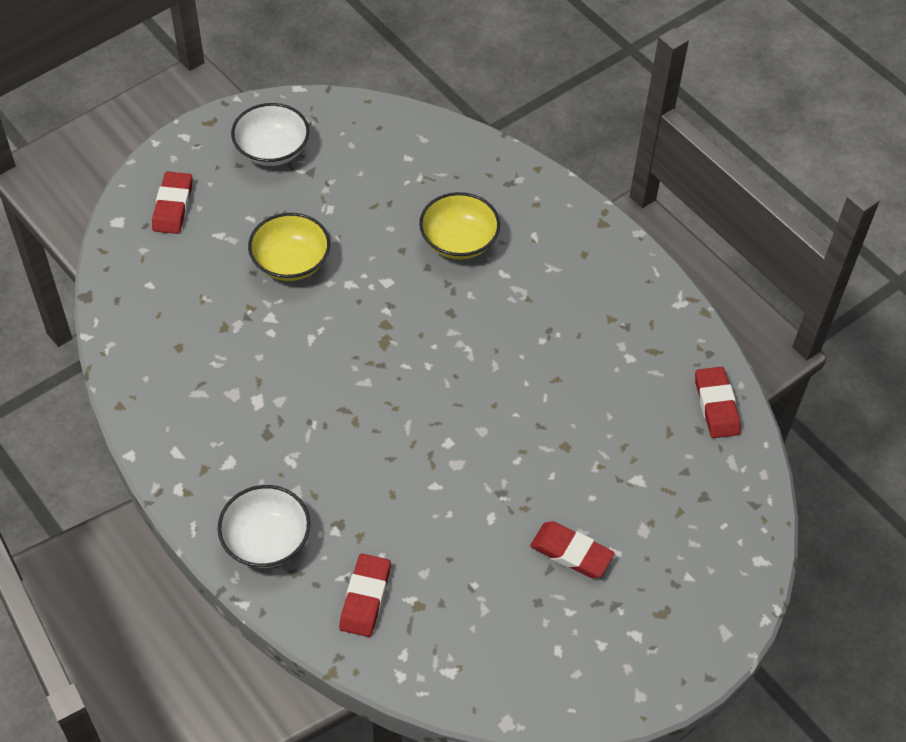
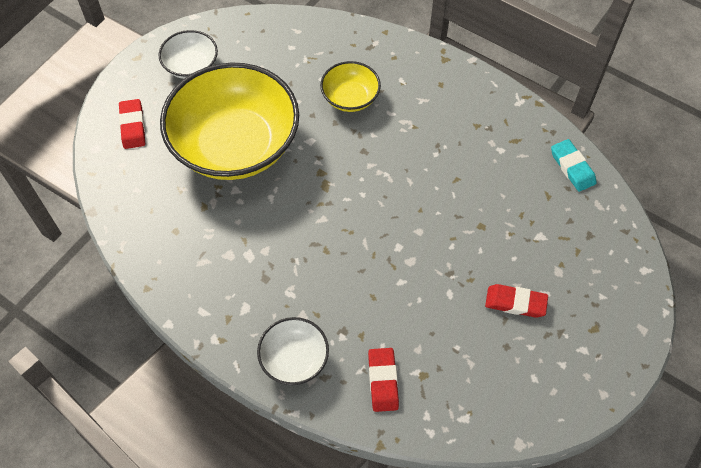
camera: 15 degrees left, 5 degrees up
(291, 262) = (235, 145): yellow bowl -> yellow bowl, size x2.17
(716, 405) = (572, 167): red eraser -> turquoise eraser

